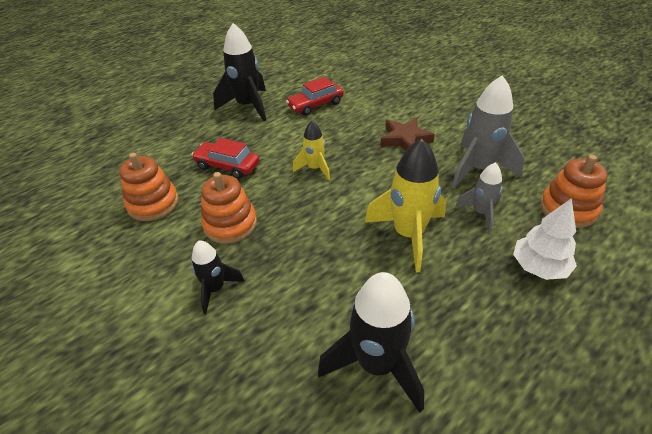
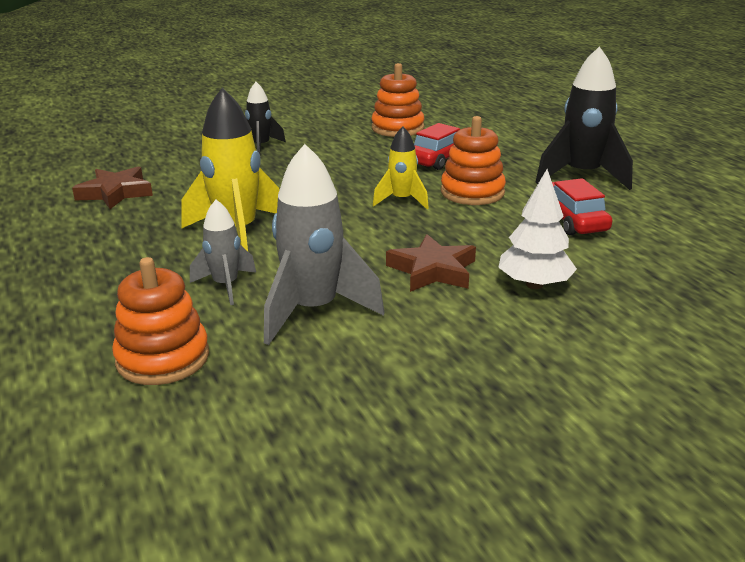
camera: 105 degrees right, 15 degrees down
(230, 224) = (338, 155): orange stacking toy -> orange stacking toy (472, 192)
(376, 365) = (115, 193): black rocket -> brown star
(539, 267) = (106, 296): white tree -> white tree (534, 285)

